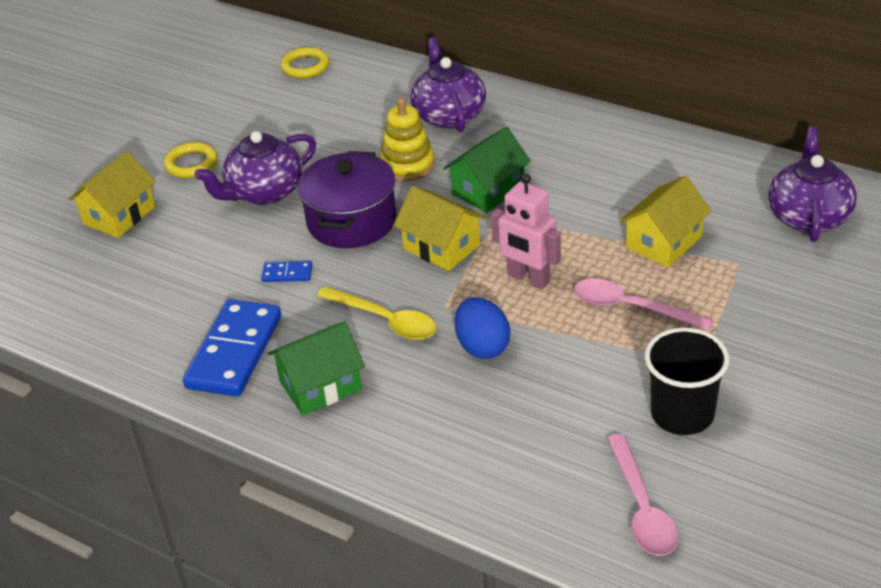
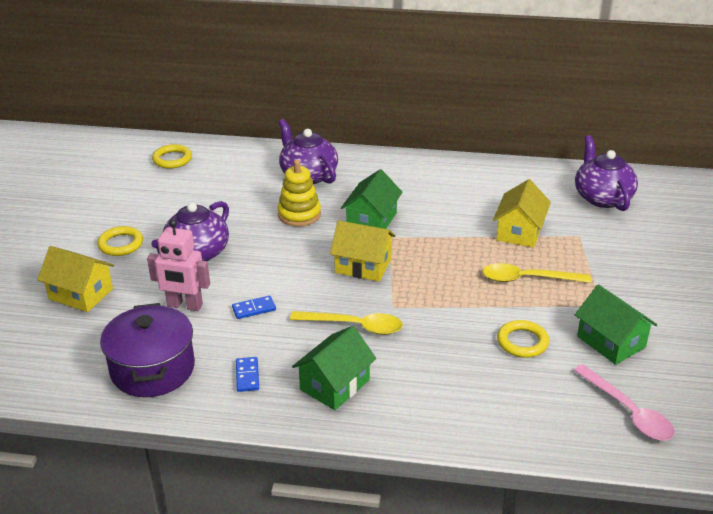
camera: 25 degrees left, 5 degrees down
(119, 215) = (81, 294): yellow house -> yellow house turned 75 degrees counterclockwise
(234, 352) = (247, 376): blue domino -> blue domino, size x0.43
(352, 221) = (281, 261): purple pot -> purple pot (153, 369)
(482, 346) = (440, 328): blue egg -> none
(528, 278) = (442, 274): pink robot -> pink robot (184, 305)
(570, 387) = (522, 342): none -> yellow ring
(631, 308) = (527, 279): pink spoon -> yellow spoon
(682, 414) = (611, 342): black cup -> green house

